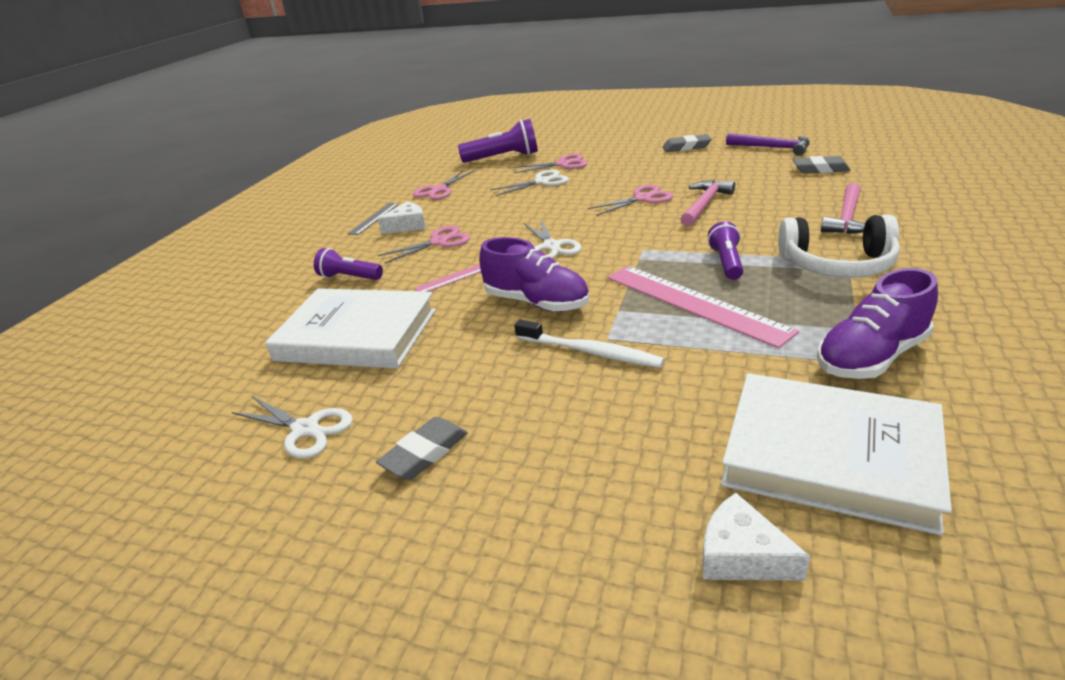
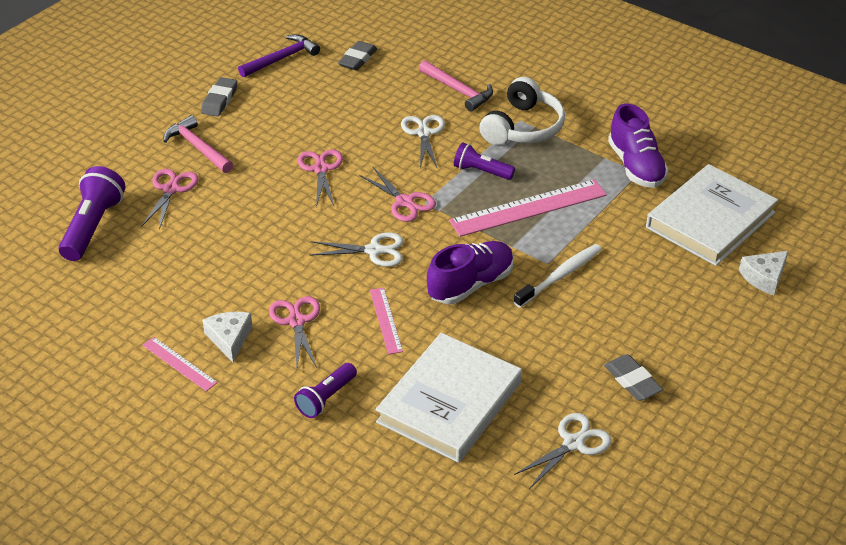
camera: 75 degrees left, 10 degrees up
(374, 218) = (179, 364): grey ruler -> pink ruler
(439, 190) = (145, 298): pink scissors -> pink scissors (404, 202)
(541, 182) = (207, 217): white scissors -> white scissors (423, 133)
(704, 204) = (368, 142): pink hammer -> pink hammer (198, 147)

